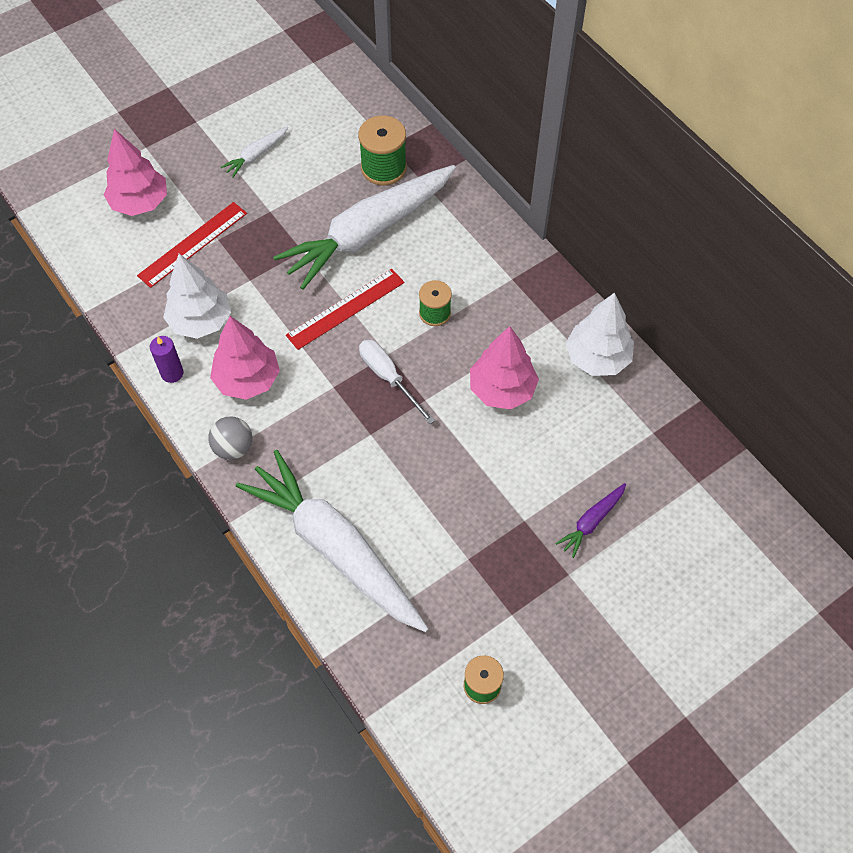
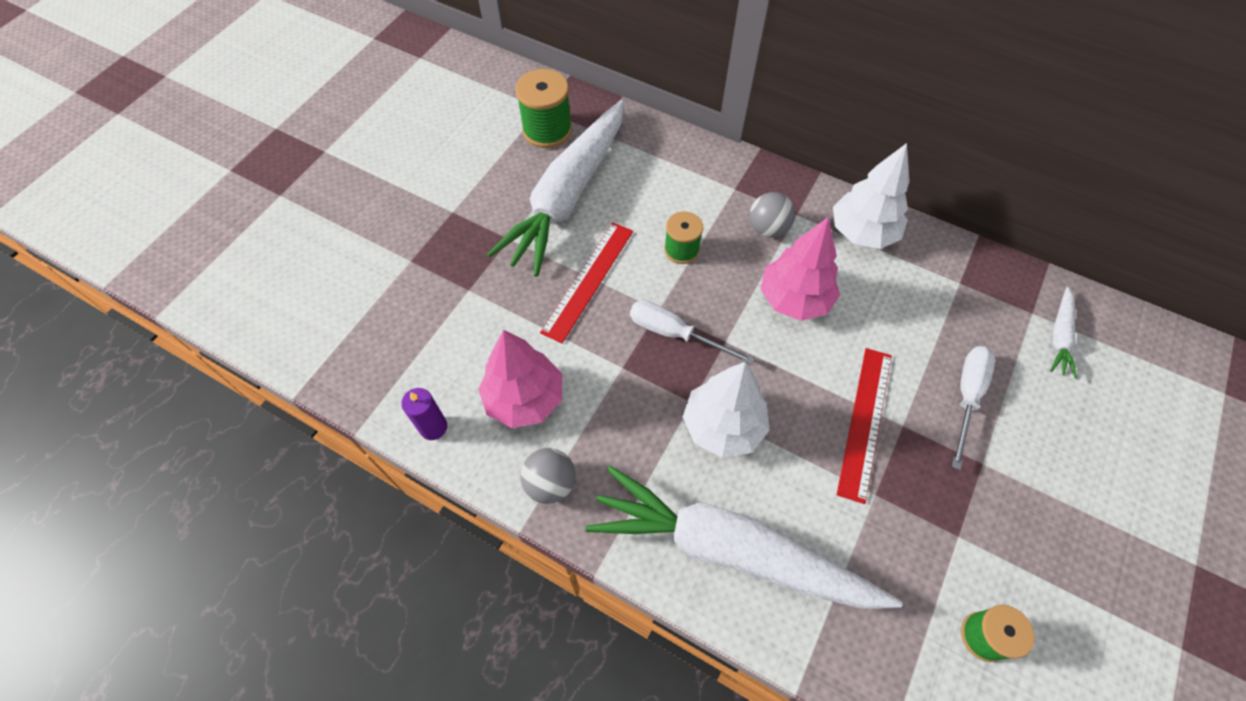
camera: 25 degrees left, 0 degrees up
(140, 203) = (302, 254): pink tree -> none
(193, 244) = (385, 276): red ruler -> red ruler (865, 422)
(201, 321) = (436, 355): white tree -> white tree (723, 426)
(256, 155) = (408, 162): white carrot -> white carrot (1059, 336)
(518, 323) = (768, 229): none -> grey ball
(591, 522) = (967, 397): purple carrot -> white screwdriver

